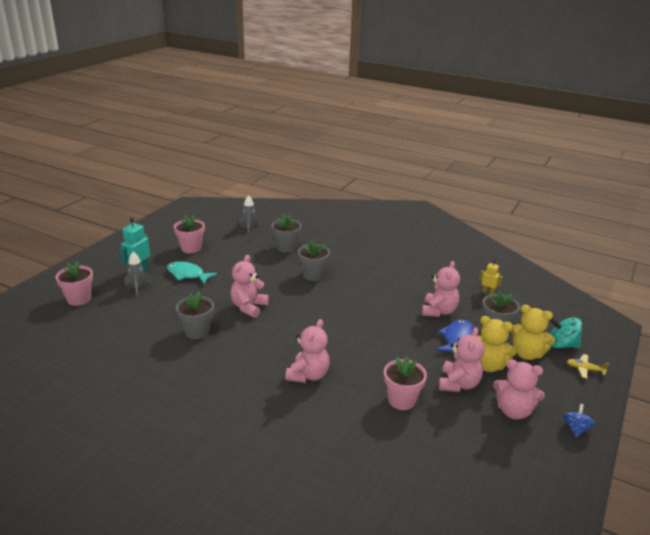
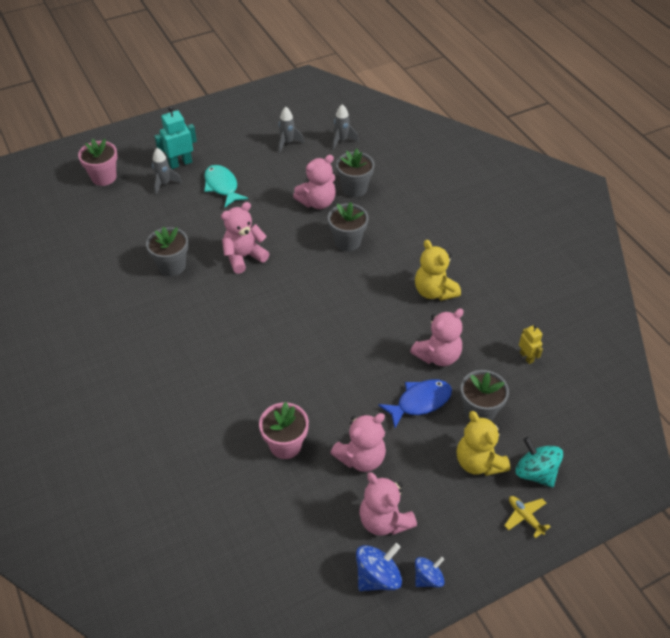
camera: 35 degrees right, 20 degrees up
(191, 248) = (255, 150): pink flower pot -> none
(212, 238) = (287, 143): none -> grey rocket
(308, 375) = (226, 369): pink teddy bear -> pink teddy bear (317, 202)
(488, 366) = (417, 453): yellow teddy bear -> yellow teddy bear (434, 291)
(548, 444) = (377, 576): none -> blue spinning top

